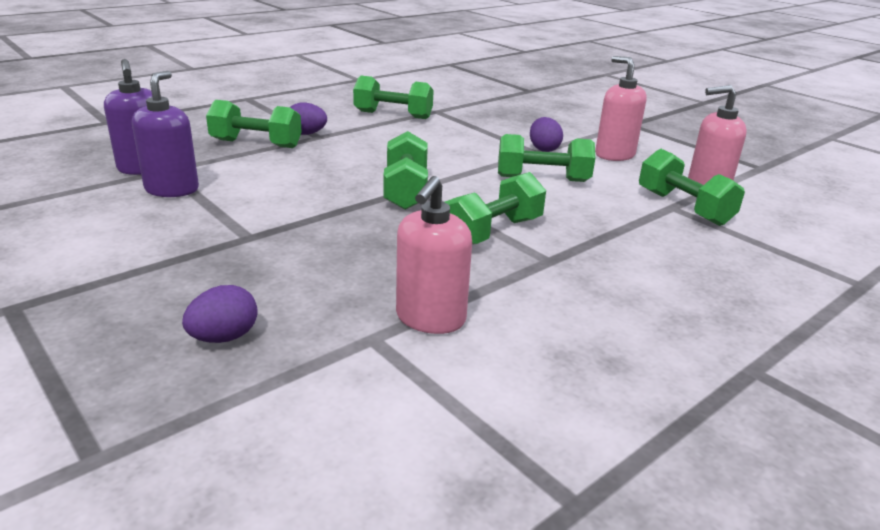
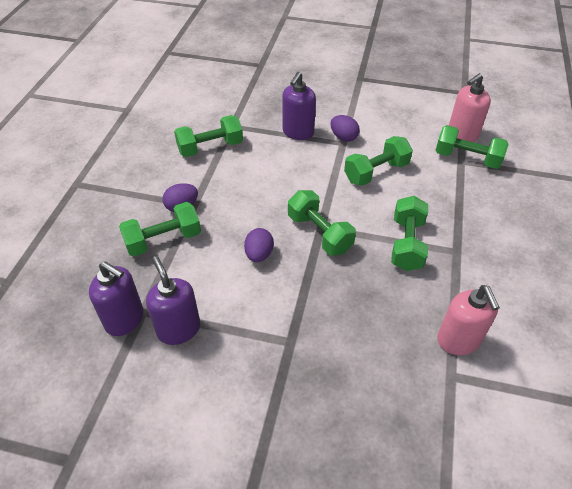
camera: 35 degrees left, 20 degrees up
(224, 337) = (388, 432): purple egg -> purple egg (259, 254)
(497, 132) = (298, 132): none -> purple soap dispenser
(614, 155) = (385, 121): pink soap dispenser -> none

